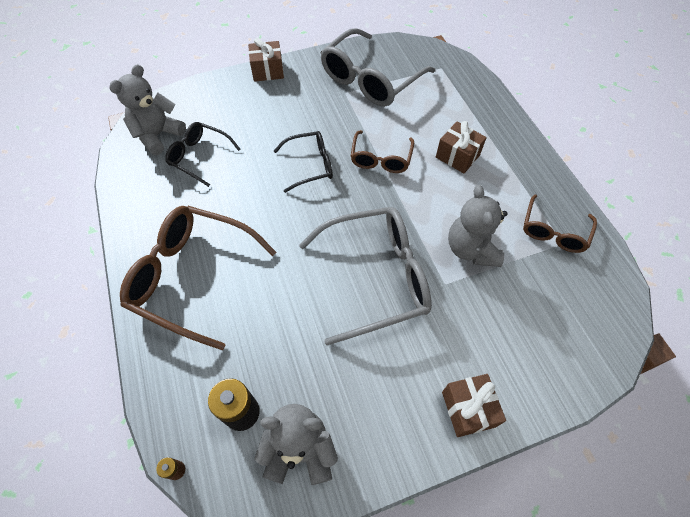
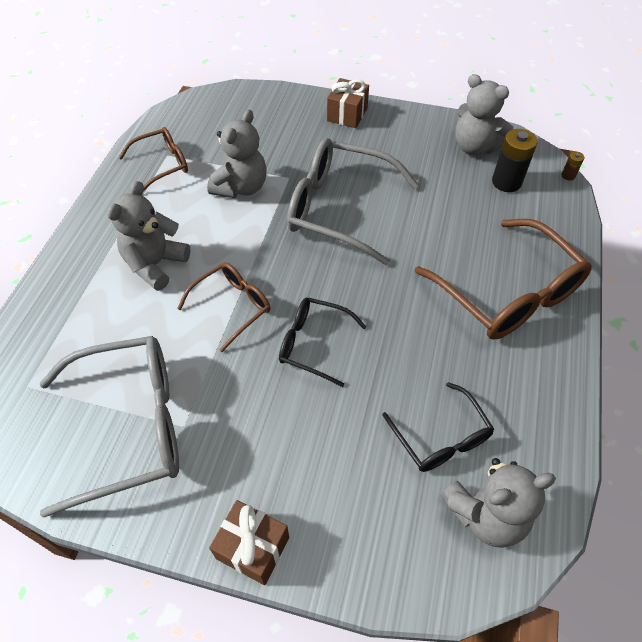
camera: 145 degrees left, 5 degrees down
(457, 156) = (155, 264): brown gift -> grey teddy bear

